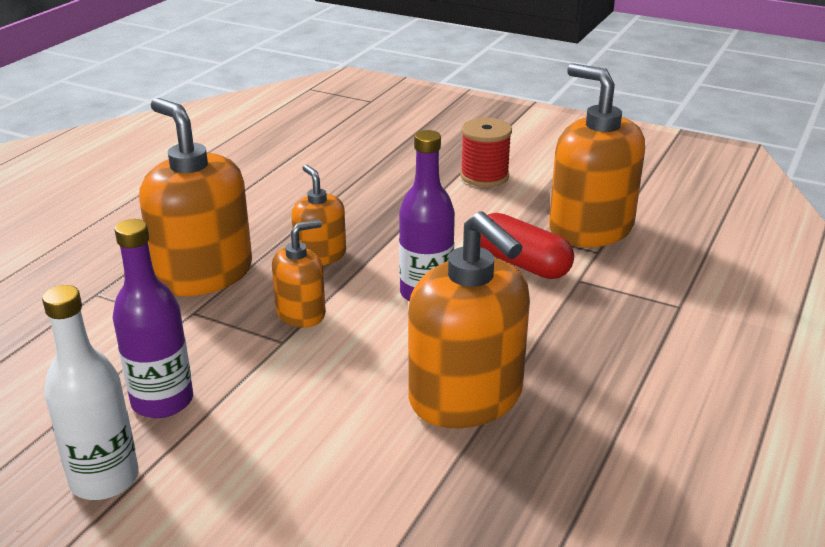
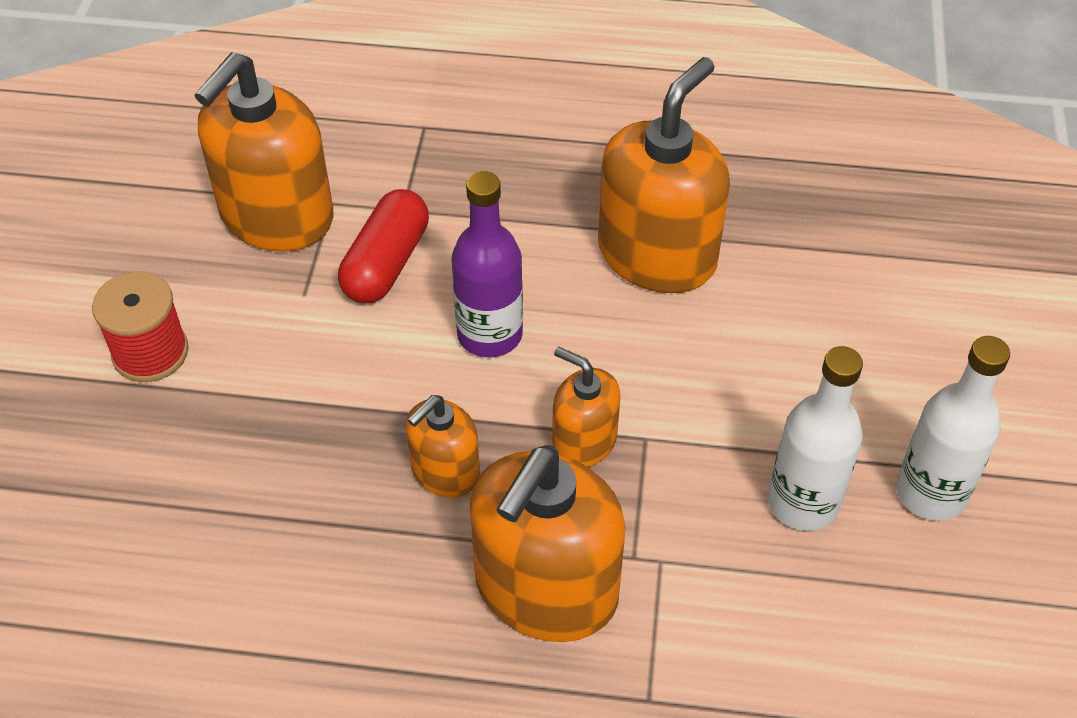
camera: 110 degrees left, 20 degrees up
(162, 401) = (803, 503): purple bottle -> white bottle

